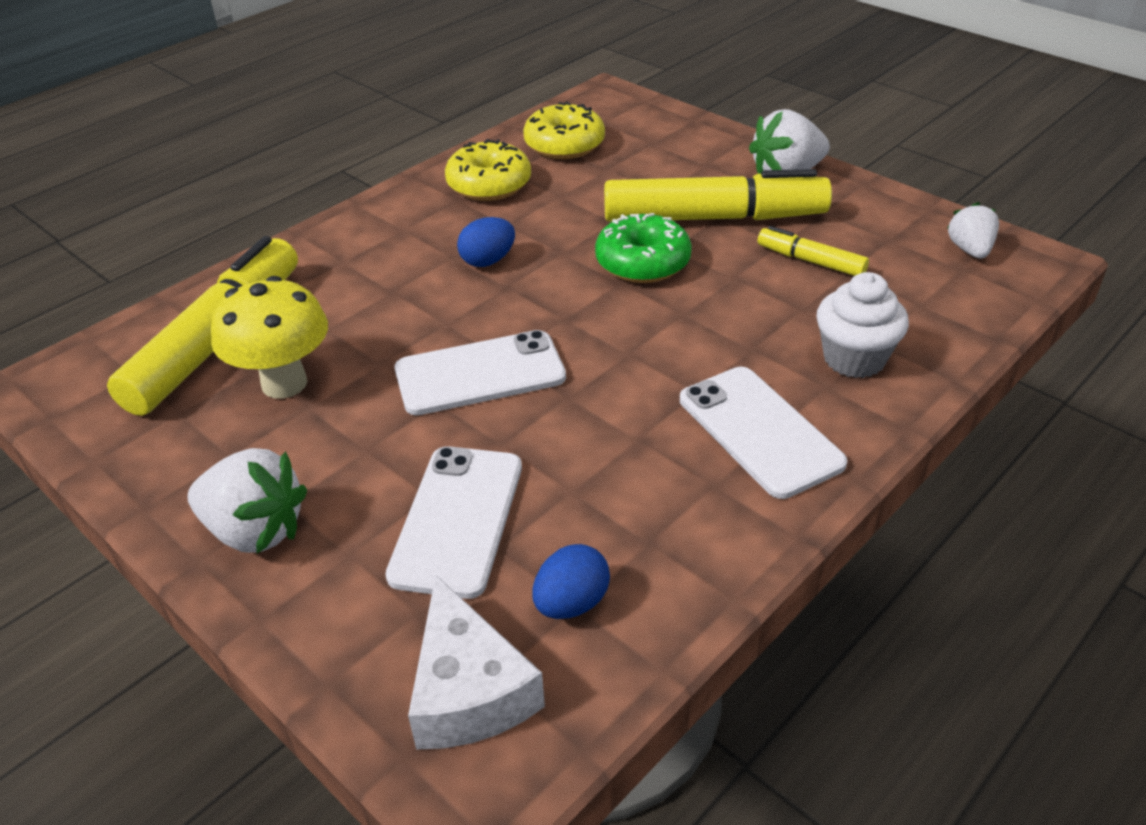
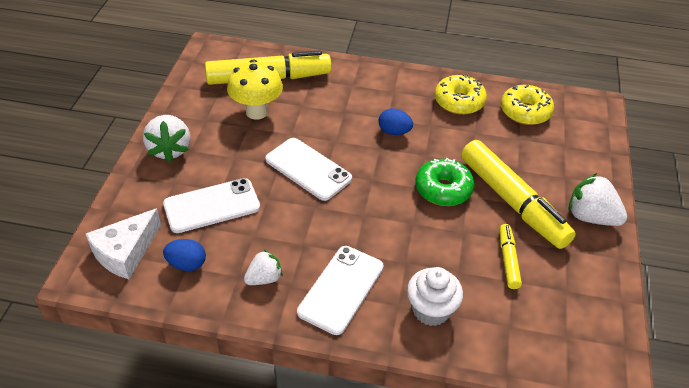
camera: 55 degrees right, 5 degrees up
(970, 250) = (591, 335): white strawberry -> white strawberry (264, 278)

